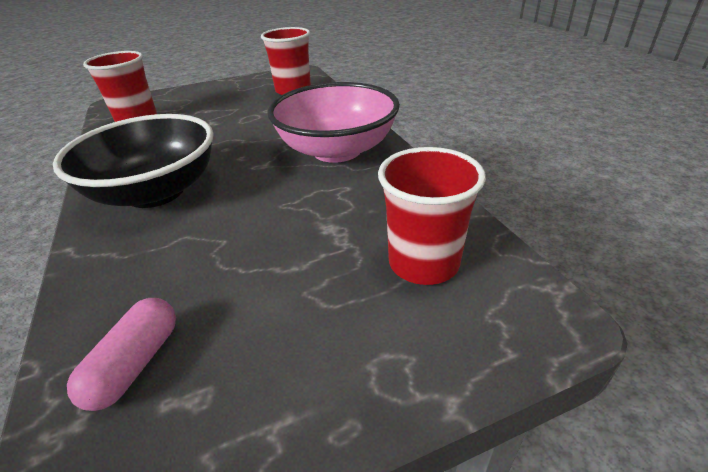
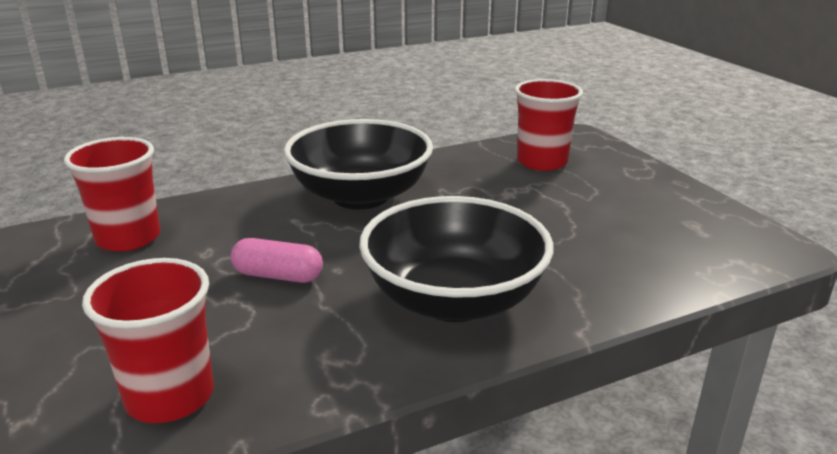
camera: 95 degrees left, 10 degrees down
(135, 364) = (685, 251): pink capsule -> pink capsule (278, 276)
(337, 150) = (361, 196): pink bowl -> black bowl

